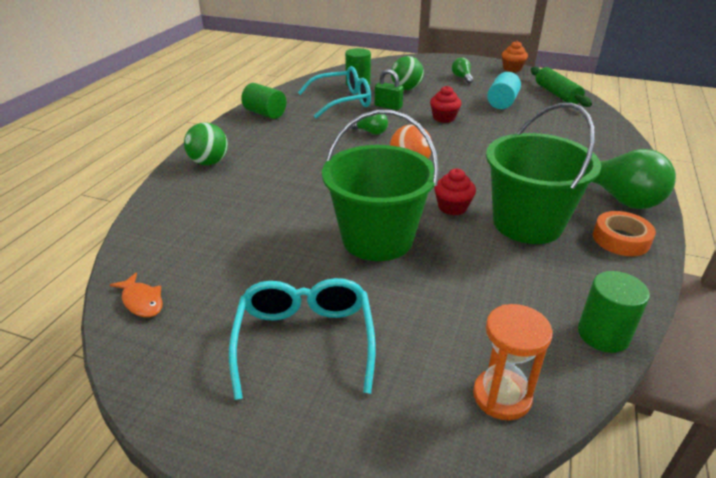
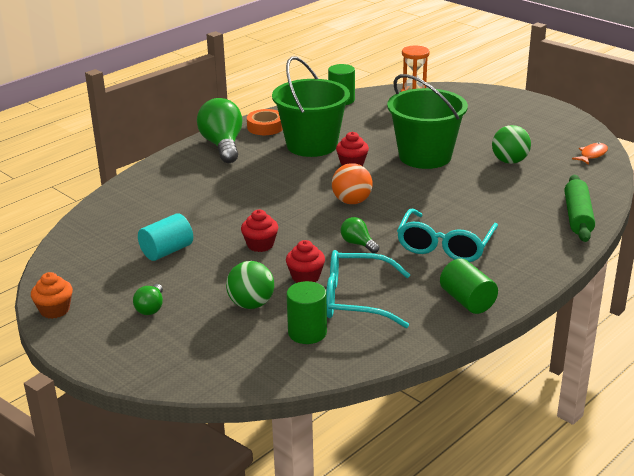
camera: 155 degrees left, 5 degrees down
(142, 301) = (592, 155): orange fish -> orange fish turned 60 degrees clockwise
(209, 162) = (545, 243): green ball -> green ball (509, 161)
(305, 340) = (497, 124): turquoise glasses -> turquoise glasses (444, 246)
(388, 106) = (305, 277): green padlock -> red cupcake
(557, 94) = (84, 249): green rolling pin -> green rolling pin (577, 216)

